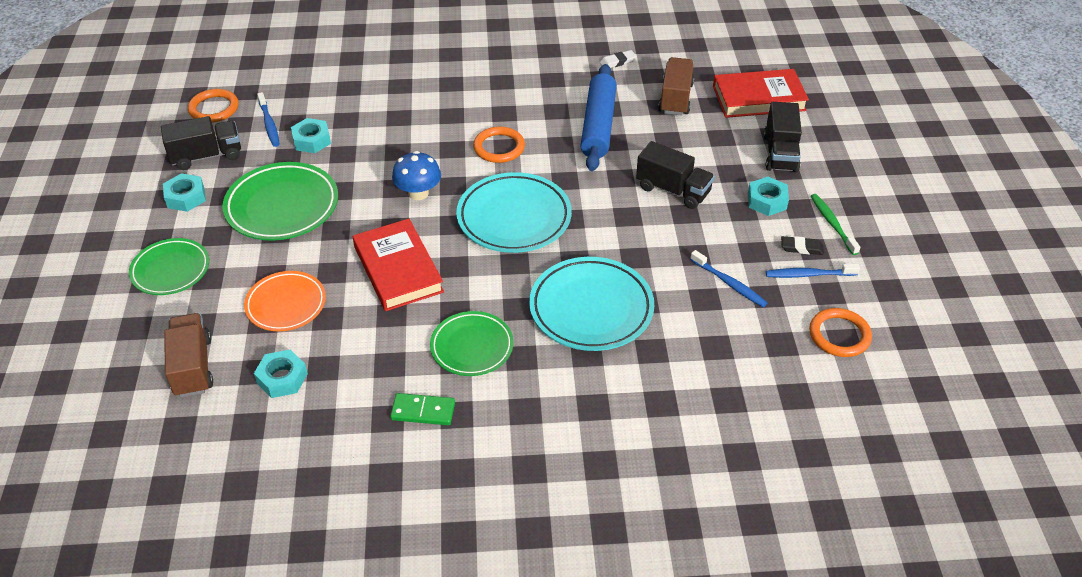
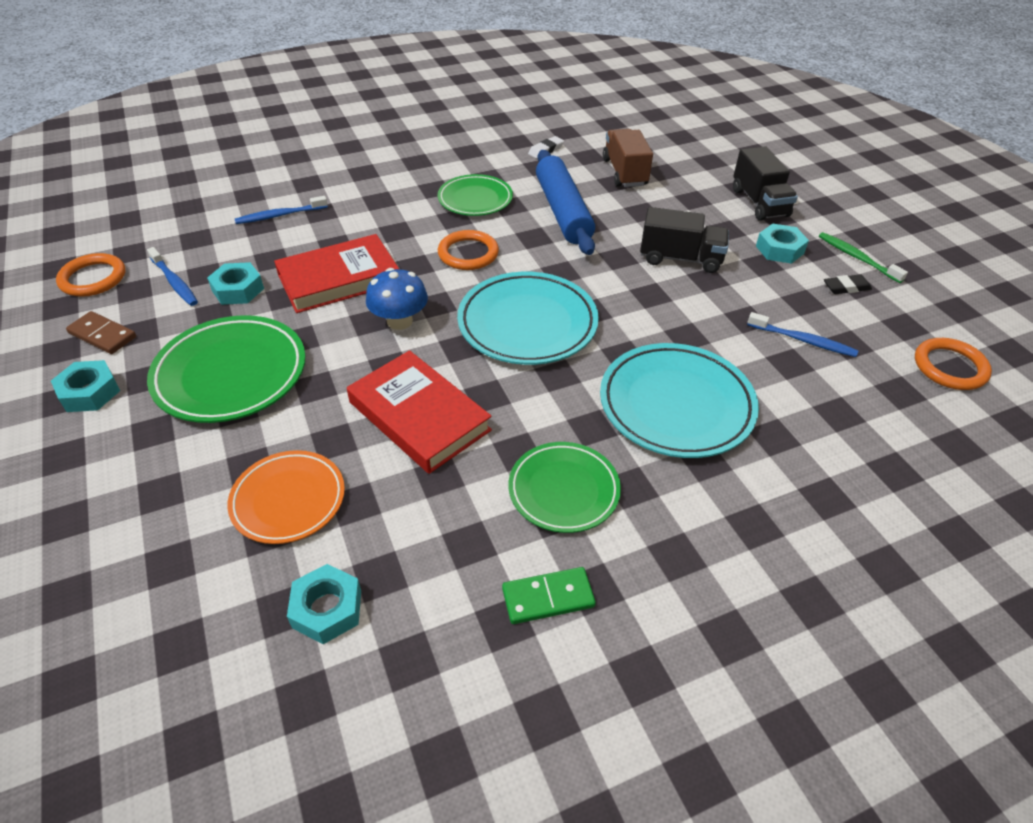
camera: 20 degrees left, 0 degrees up
(170, 270) = (99, 495): green plate -> green plate (475, 199)
(193, 367) = (182, 631): brown truck -> none
(206, 156) = (102, 335): black truck -> brown domino
(758, 98) = (704, 158): red book -> red book (339, 279)
(809, 274) = (873, 312): blue toothbrush -> blue toothbrush (280, 215)

